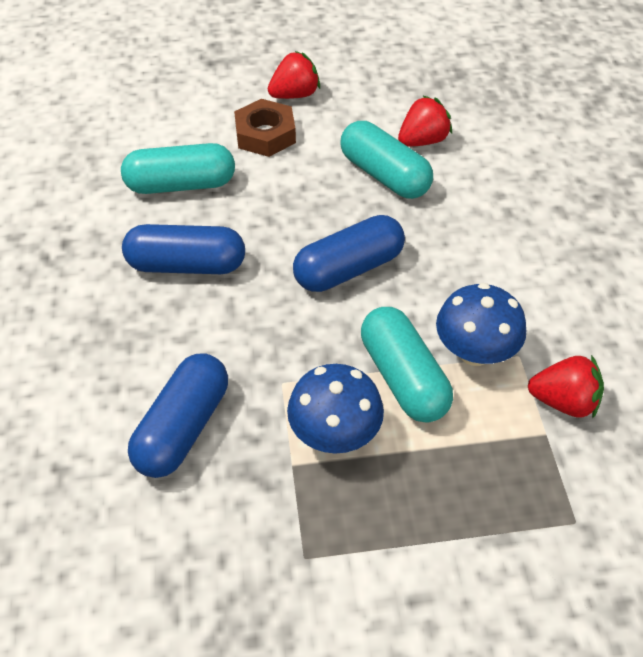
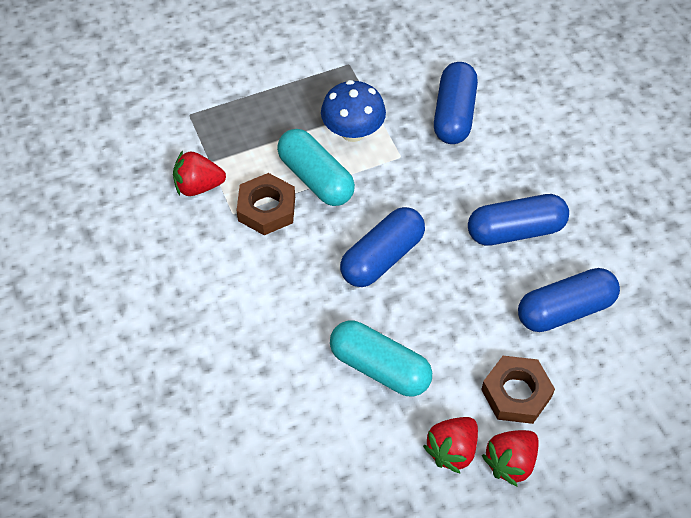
camera: 165 degrees right, 5 degrees up
(181, 185) = (565, 310): turquoise capsule -> blue capsule
(422, 141) = (352, 424): red strawberry -> red strawberry (452, 450)
(474, 351) = (267, 209): blue mushroom -> brown nut

